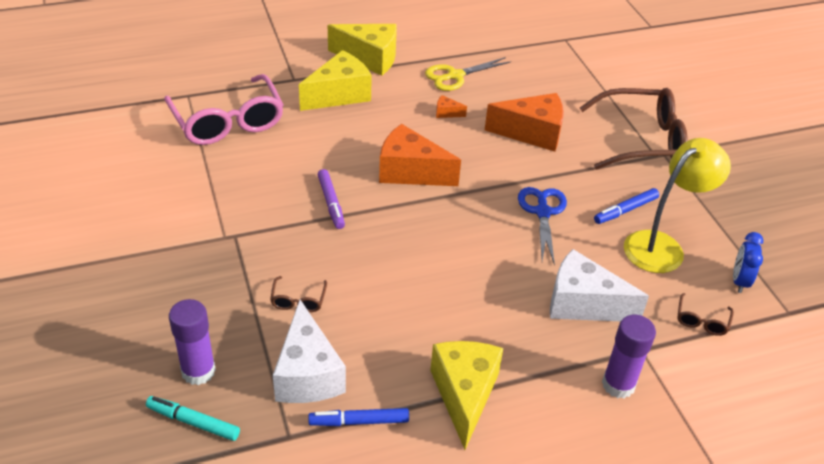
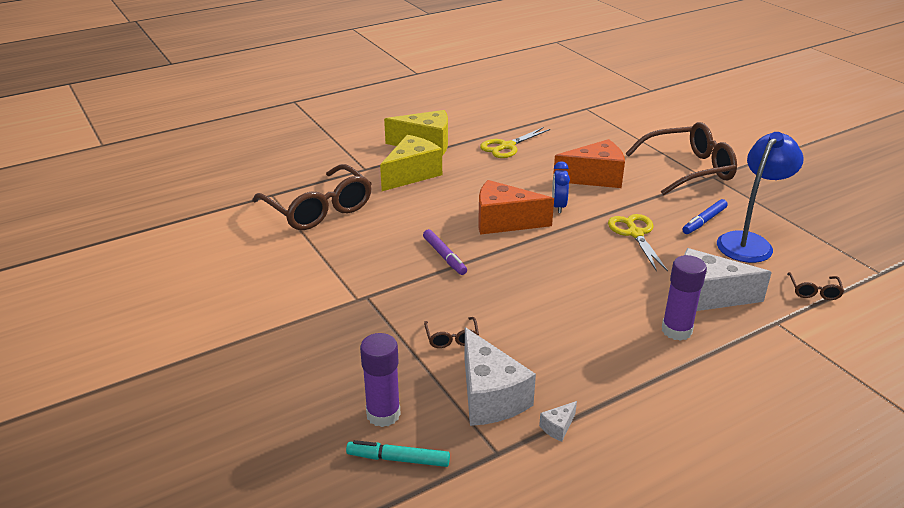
camera: 10 degrees left, 10 degrees down
(228, 122) = (319, 209): pink glasses -> brown glasses
(359, 422) = (558, 427): blue marker -> white cheese
(446, 113) = (513, 174): orange cheese -> none
(464, 395) = (643, 386): yellow cheese -> none
(542, 212) = (635, 234): blue scissors -> yellow scissors
(618, 385) = (773, 353): purple glue stick -> purple glue stick (676, 330)
(662, 246) = (749, 242): yellow lamp -> blue lamp
(739, 281) = (827, 257): blue clock -> blue clock (558, 206)

